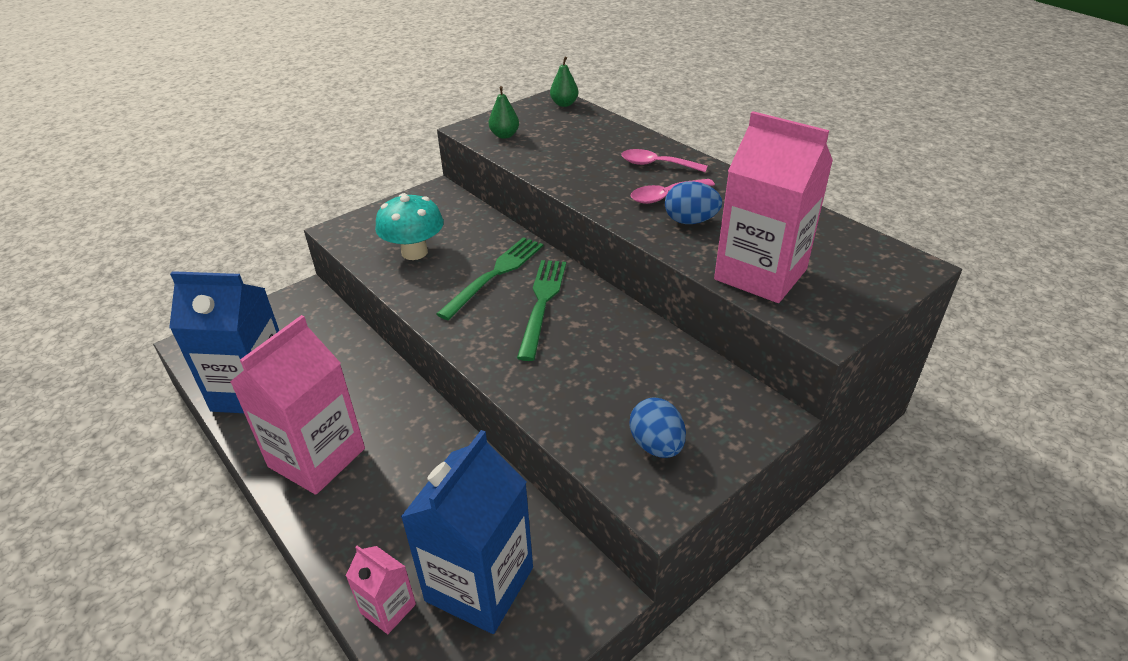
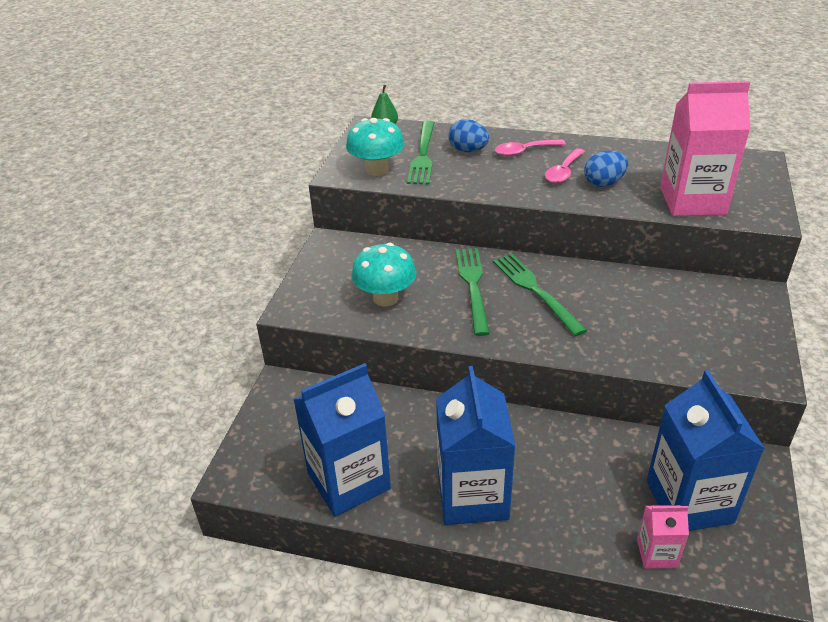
camera: 35 degrees left, 0 degrees up
(317, 457) = (472, 496): pink carton -> blue carton
(504, 135) = (377, 170): green pear -> turquoise mushroom
(560, 137) = (423, 155): none -> green fork
(656, 445) = (726, 344): blue egg -> blue egg (468, 150)

